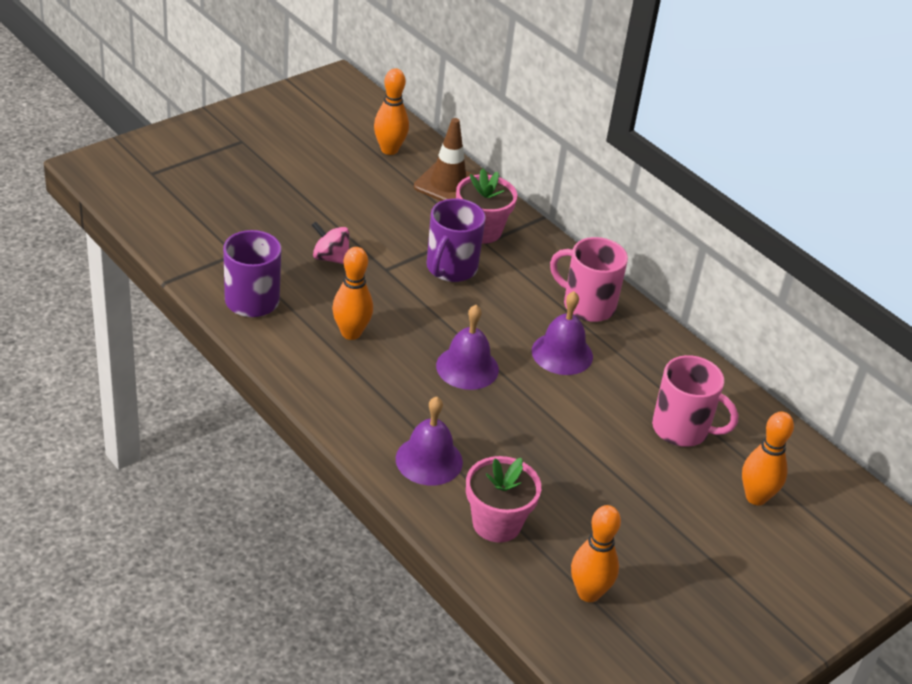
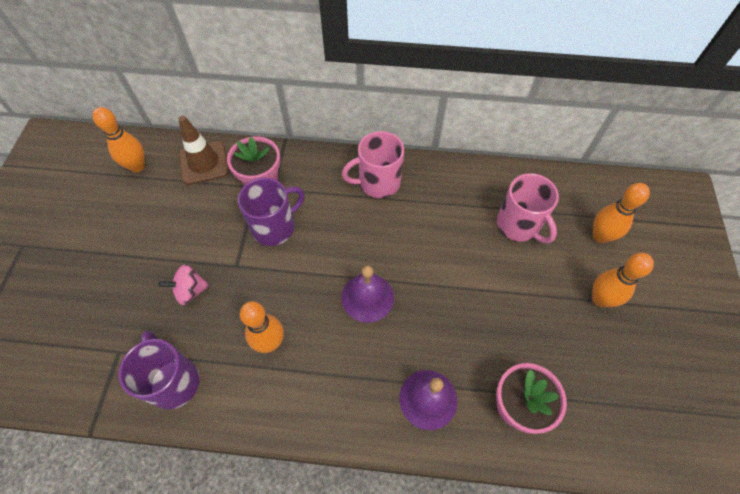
camera: 40 degrees left, 20 degrees up
(451, 268) = (274, 227): purple mug -> purple mug turned 105 degrees counterclockwise
(562, 353) = (404, 232): purple bell -> none
(588, 593) = (616, 403): orange bowling pin -> orange bowling pin (600, 299)
(682, 429) = (518, 225): pink mug -> pink mug turned 75 degrees clockwise

